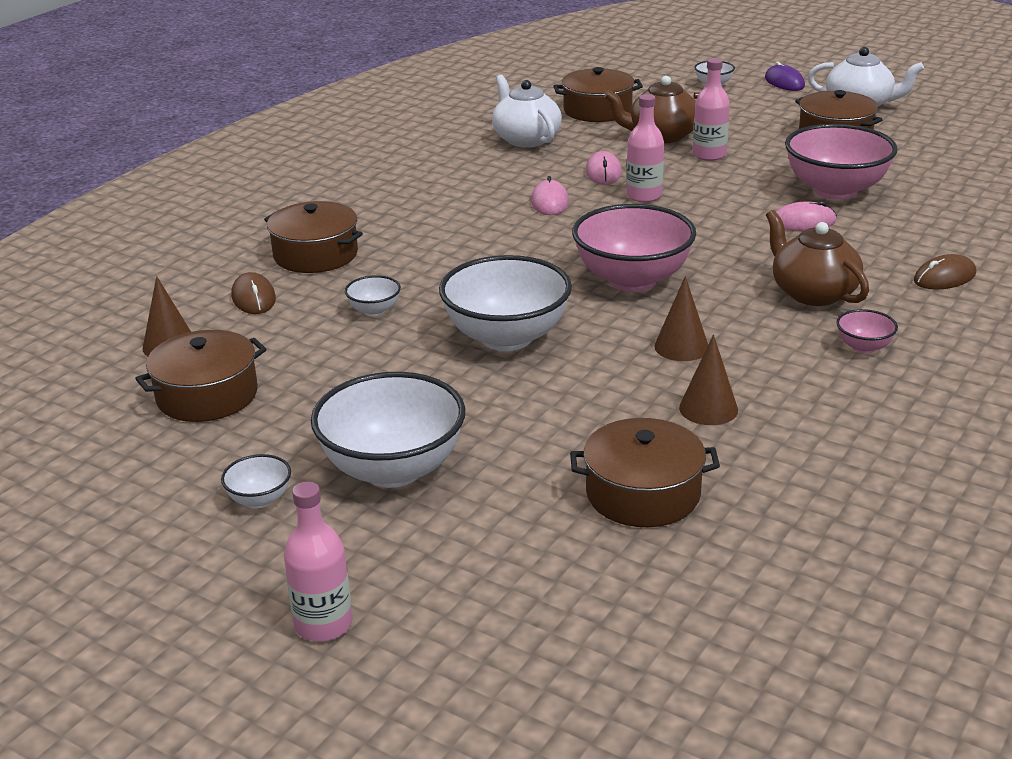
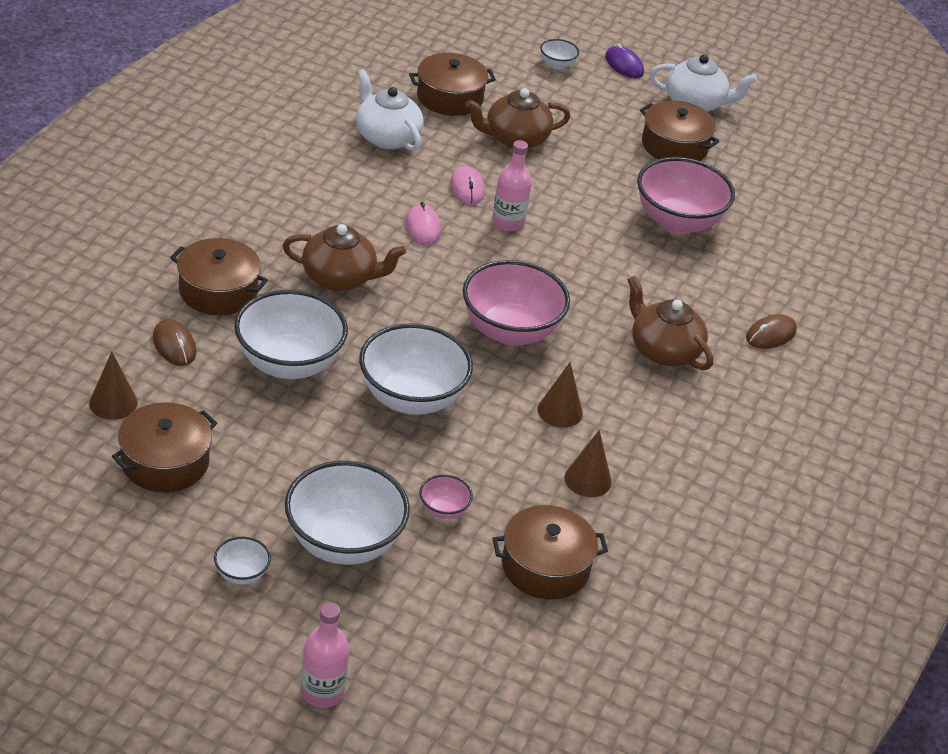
camera: 15 degrees left, 10 degrees up
(374, 310) = (289, 364): white bowl -> white bowl, size x2.25
(450, 242) = (340, 278): none -> brown teapot
(709, 155) = (562, 168): pink bottle -> none
(803, 222) = (651, 262): pink mouse -> none
(863, 347) = (707, 414): pink bowl -> pink bowl (443, 510)

